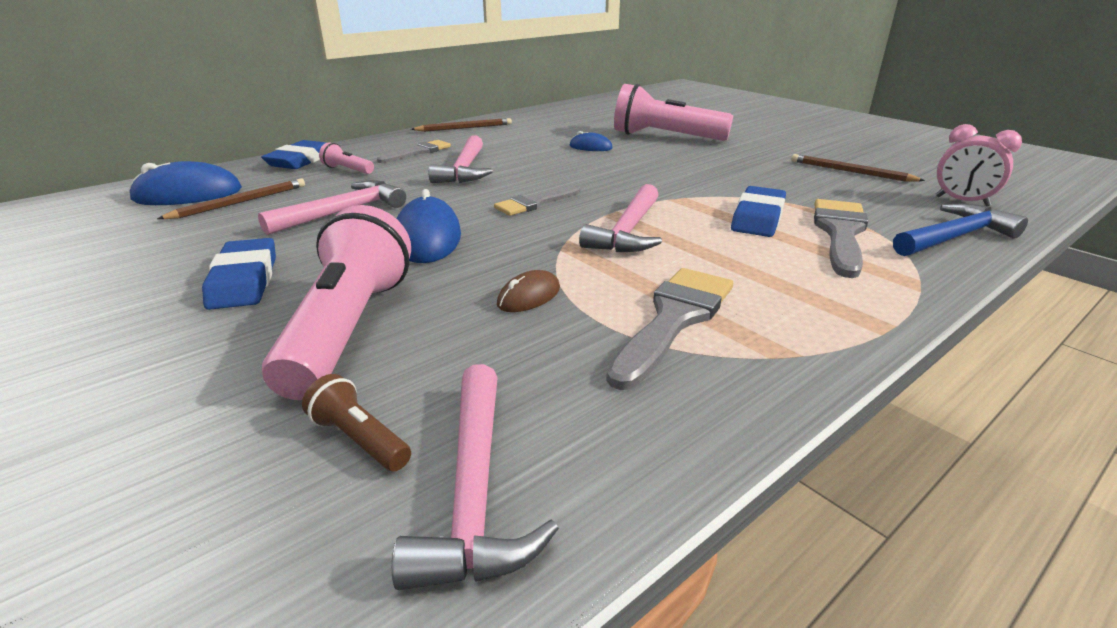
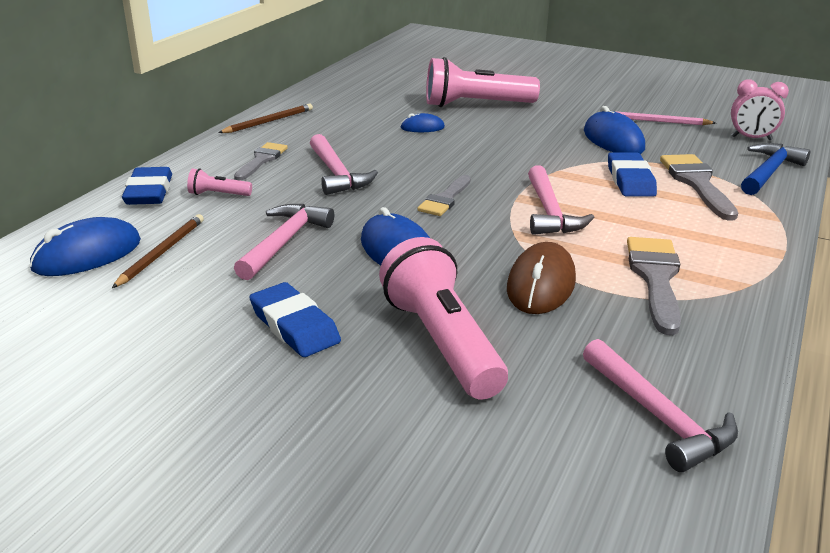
camera: 25 degrees left, 0 degrees up
(359, 439) = (554, 411): brown flashlight -> none
(529, 296) = (541, 285): brown mouse -> brown mouse, size x1.82
(779, 181) = (613, 140): none -> blue mouse
(850, 171) = (656, 121): brown pencil -> pink pencil

